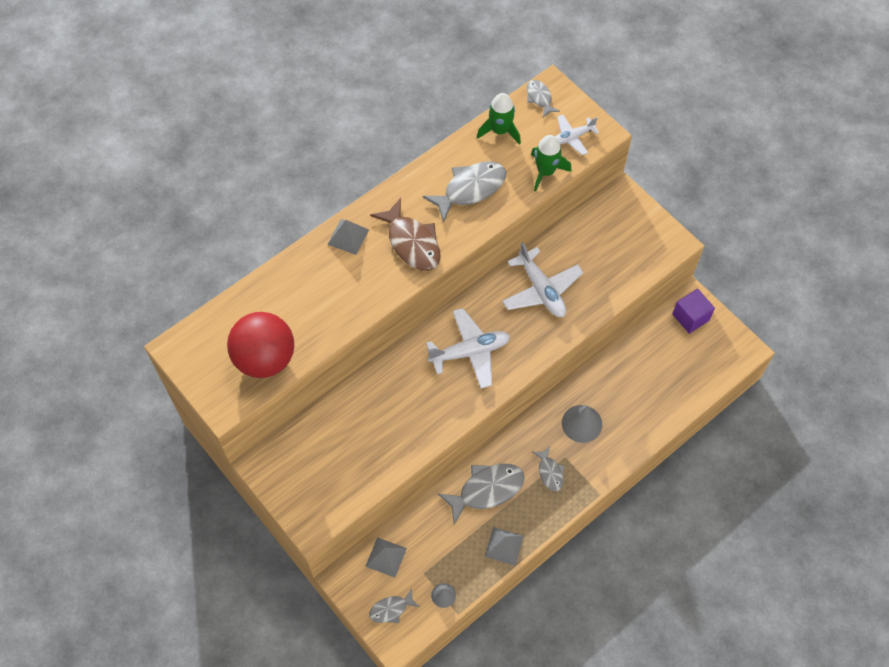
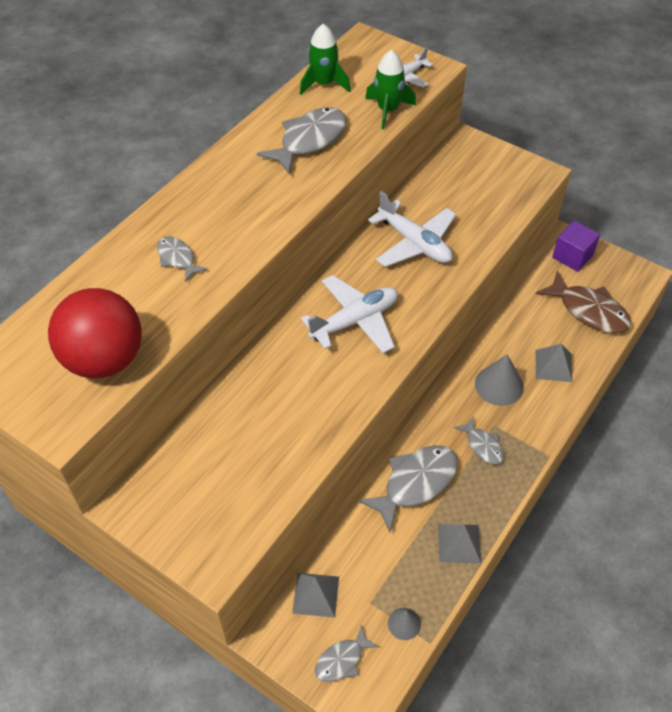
camera: 15 degrees left, 10 degrees down
(348, 237) = (179, 211): grey pyramid -> grey pyramid (553, 366)
(412, 243) = (258, 202): brown fish -> brown fish (589, 311)
(539, 98) = (356, 50): grey fish -> grey fish (177, 258)

